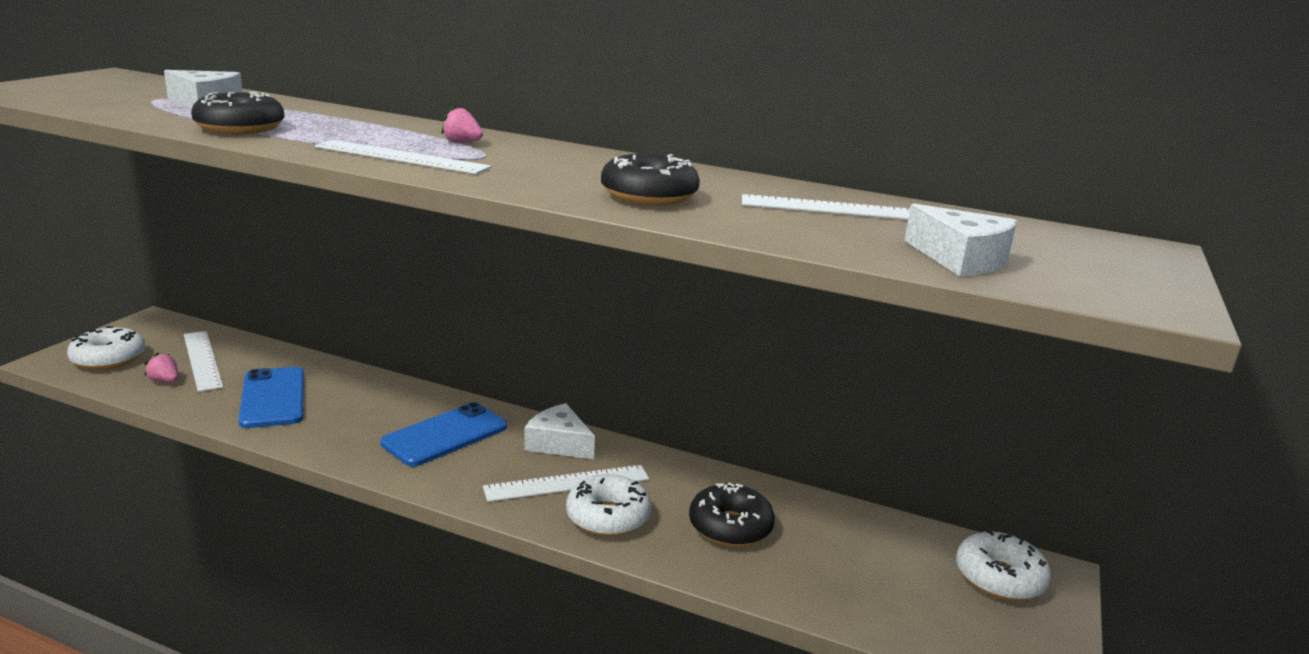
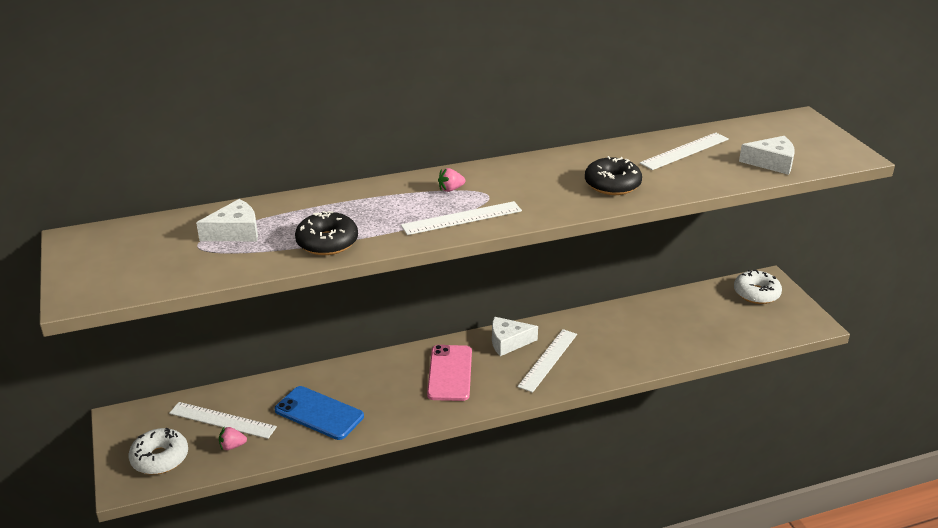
camera: 40 degrees left, 10 degrees up
(445, 435) = (450, 373): blue phone -> pink phone
(608, 517) = (591, 364): white donut -> none
(730, 527) = (642, 335): black donut -> none

